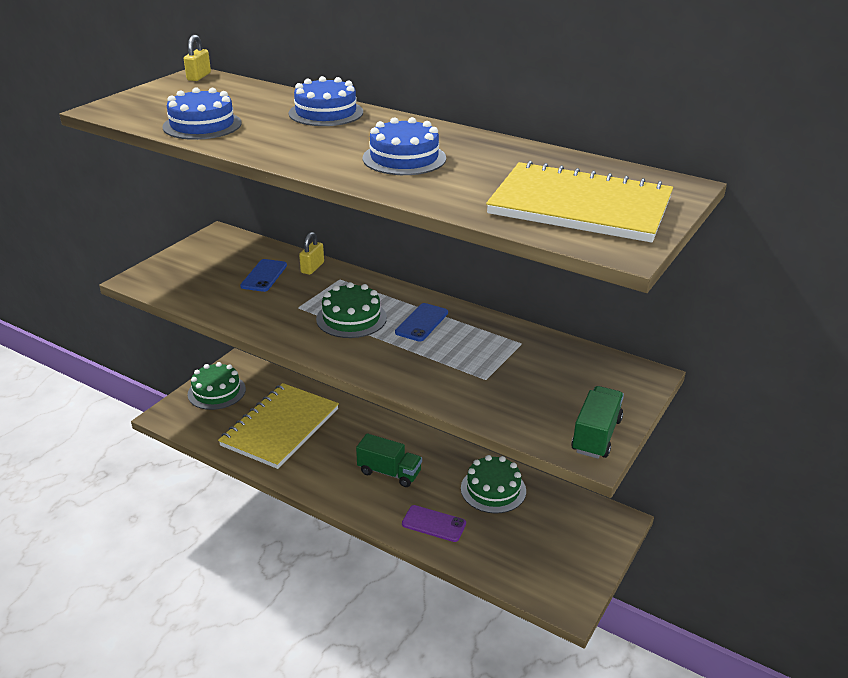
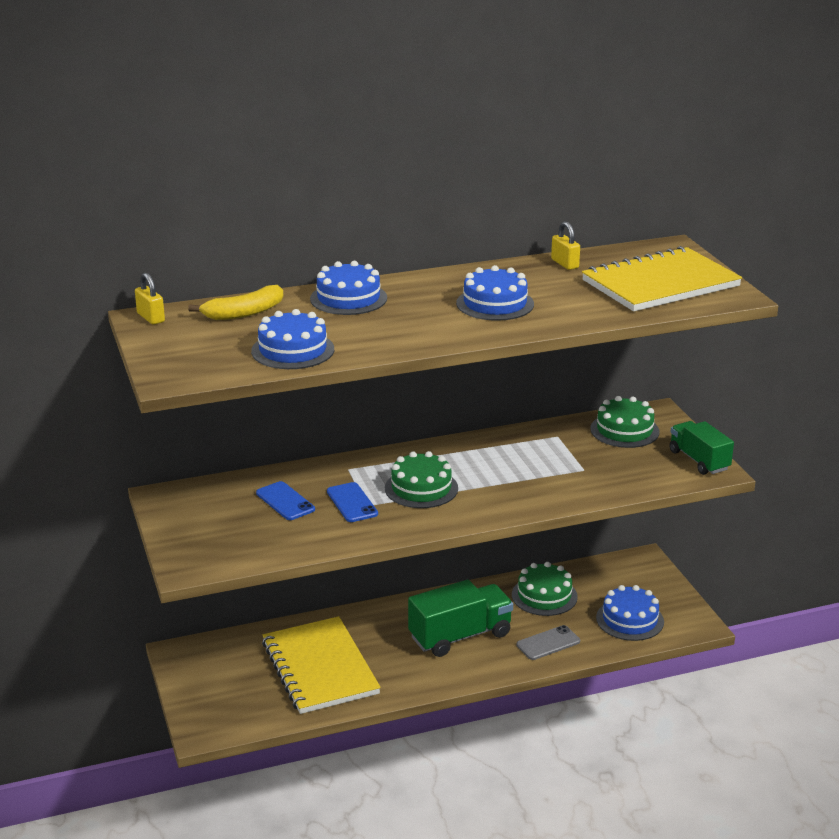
camera: 50 degrees left, 5 degrees down
(216, 391) = (208, 684): green cake -> green cake (624, 430)
(247, 95) = (244, 313): none -> yellow banana
(312, 268) = (308, 474): yellow padlock -> yellow padlock (564, 264)
(389, 472) = (460, 636): green truck -> green truck, size x1.51
(422, 322) = (472, 462): blue phone -> blue phone (352, 503)
(434, 524) = (548, 643): purple phone -> grey phone
(522, 556) = (630, 620): none -> blue cake

